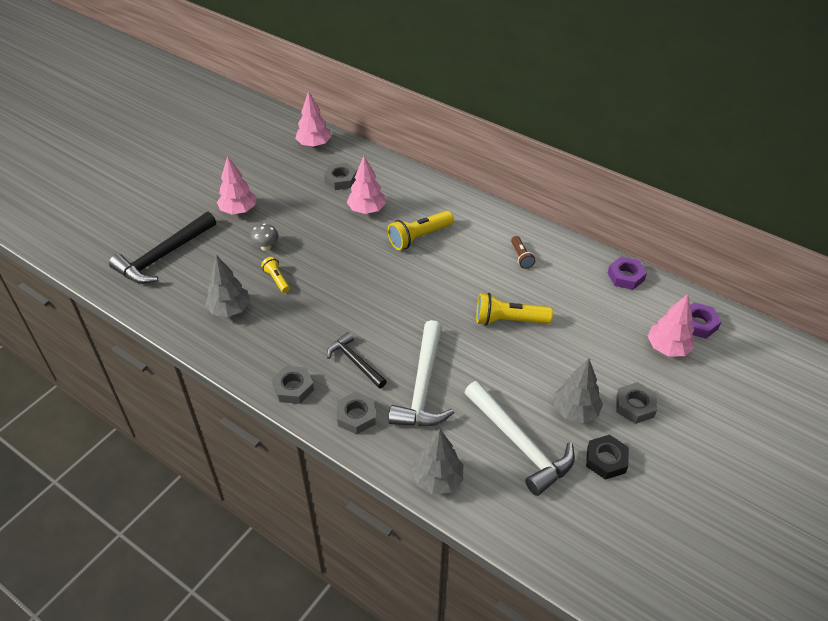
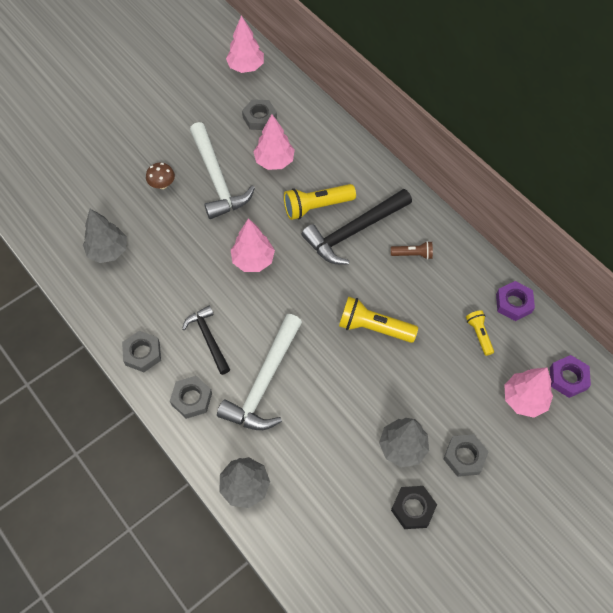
camera: 15 degrees right, 15 degrees up
(164, 256) = (63, 174): black hammer -> black hammer (354, 231)
(238, 211) = (148, 135): pink tree -> pink tree (253, 260)
(266, 246) = (162, 184): grey mushroom -> brown mushroom
(277, 279) = (162, 226): yellow flashlight -> yellow flashlight (479, 334)
(519, 443) = (335, 468): white hammer -> white hammer (217, 179)
(521, 257) = (413, 254): brown flashlight -> brown flashlight turned 90 degrees counterclockwise

